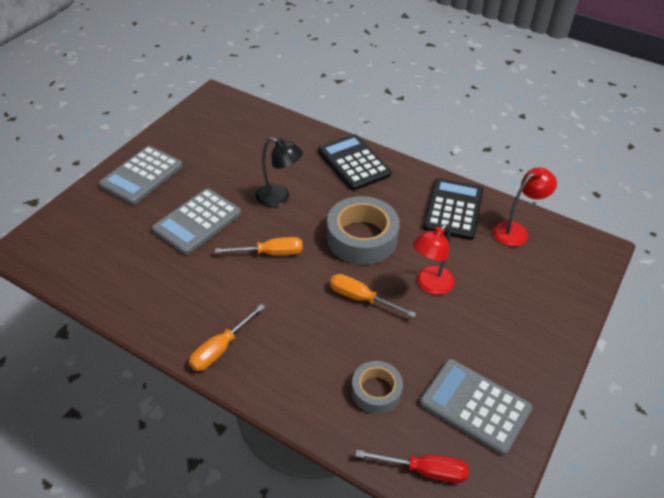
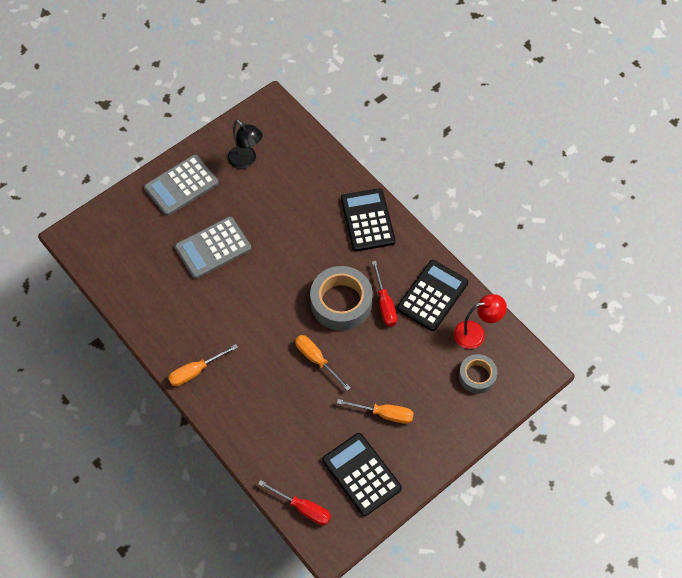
camera: 20 degrees right, 15 degrees up
(270, 253) = (261, 296): orange screwdriver -> orange screwdriver (384, 414)
(279, 198) = (288, 241): black lamp -> black lamp (246, 161)
(376, 391) = (295, 440): grey tape -> grey tape (477, 376)
(408, 228) = (384, 304): none -> red screwdriver
(430, 285) = (376, 364): red lamp -> none
(475, 406) = (361, 474): grey calculator -> black calculator

